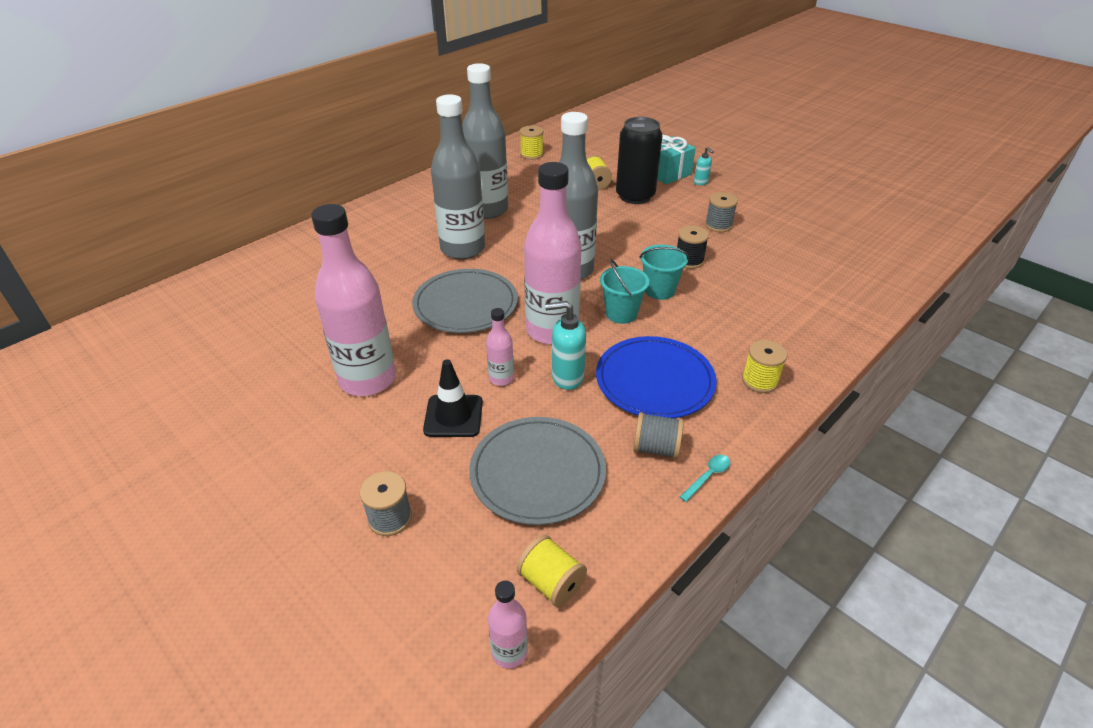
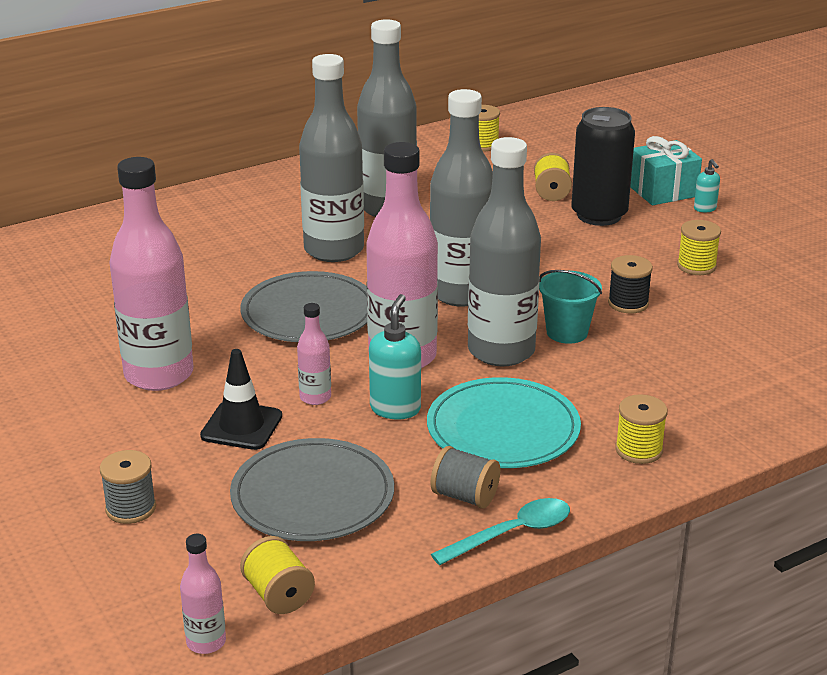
camera: 15 degrees right, 10 degrees down
(567, 377) = (395, 408): turquoise soap dispenser -> turquoise soap dispenser turned 90 degrees clockwise
(621, 313) = (501, 351): turquoise bucket -> grey bottle
(654, 380) = (503, 429): blue plate -> turquoise plate
(708, 476) = (512, 533): turquoise spoon -> turquoise spoon, size x1.72
(718, 225) = (696, 266): grey spool -> yellow spool

